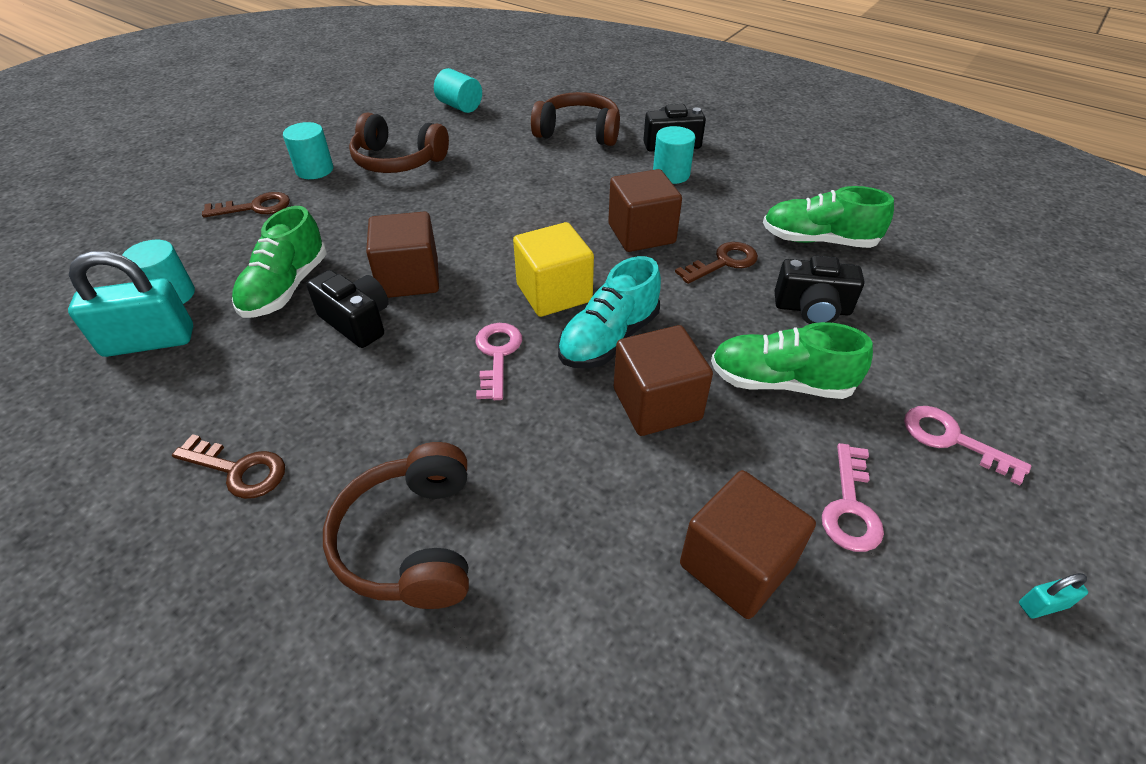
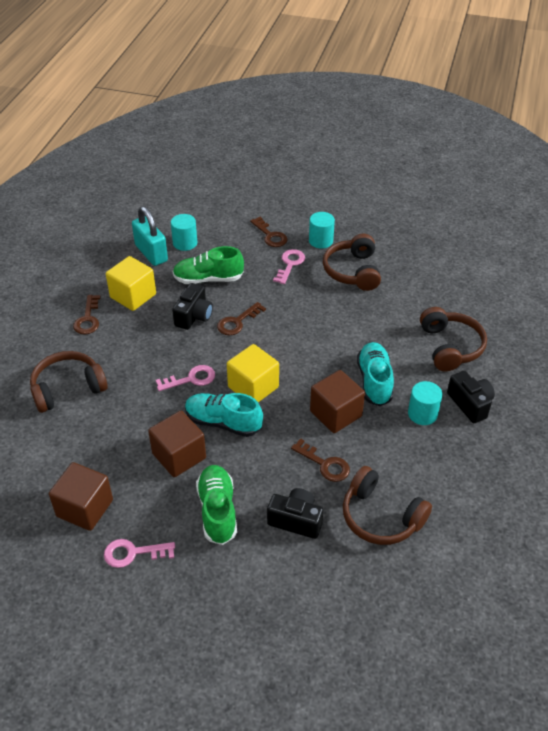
camera: 70 degrees right, 0 degrees up
(237, 388) = (133, 296): none -> yellow cube
(409, 278) = (237, 322): brown cube -> brown key
(460, 106) = (444, 273): turquoise cylinder -> none
(602, 192) = (374, 381): none -> turquoise shoe
(812, 309) = (296, 520): black camera -> black camera turned 120 degrees clockwise
(818, 240) = (381, 516): green shoe -> brown headphones
(952, 440) = (199, 603): pink key -> pink key (290, 264)
(1043, 605) = (93, 643): turquoise padlock -> none

